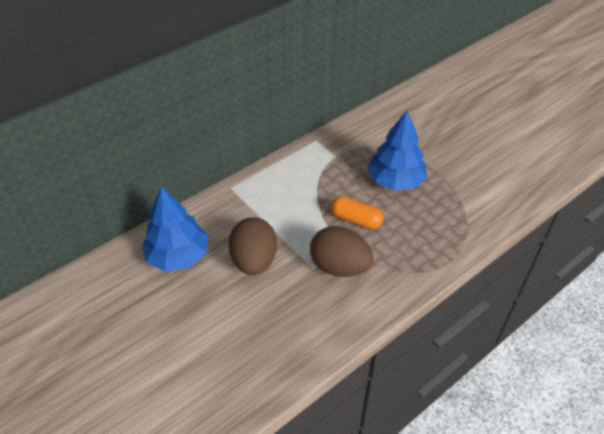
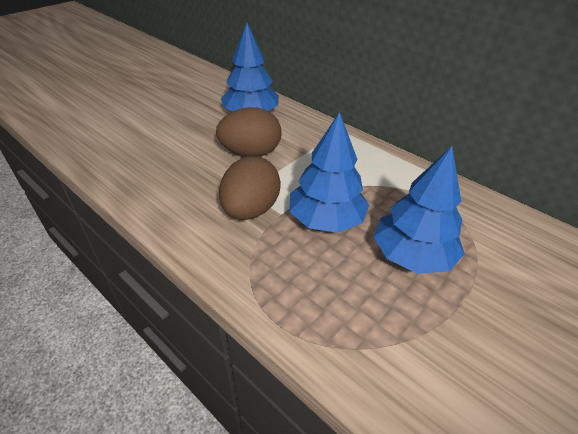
camera: 80 degrees right, 5 degrees down
(356, 219) = (326, 219): orange capsule -> blue tree

